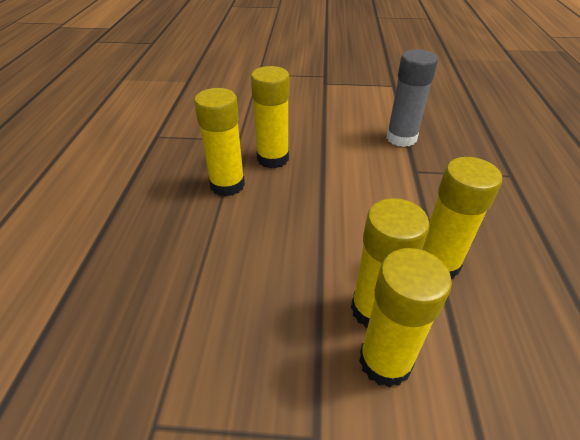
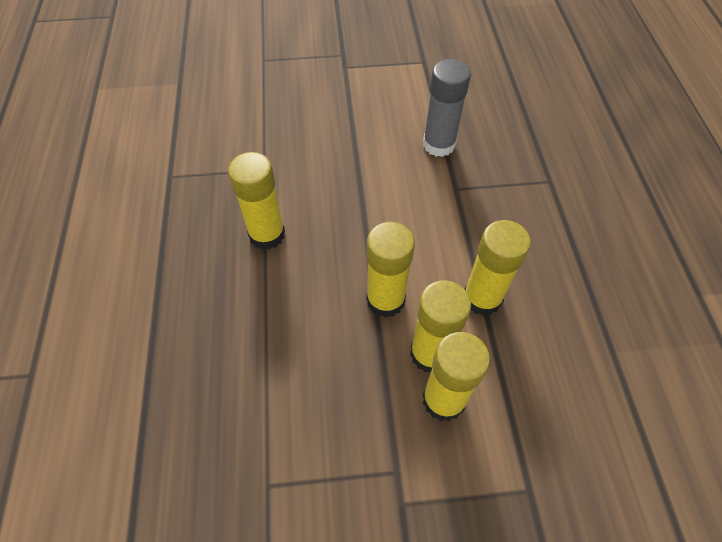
camera: 10 degrees left, 15 degrees up
(273, 158) = (307, 192): yellow glue stick -> yellow glue stick (385, 300)

